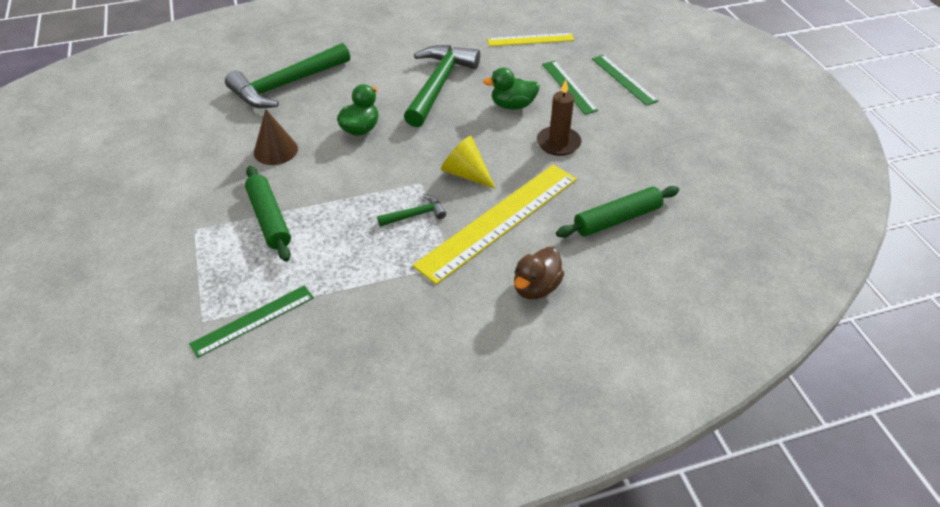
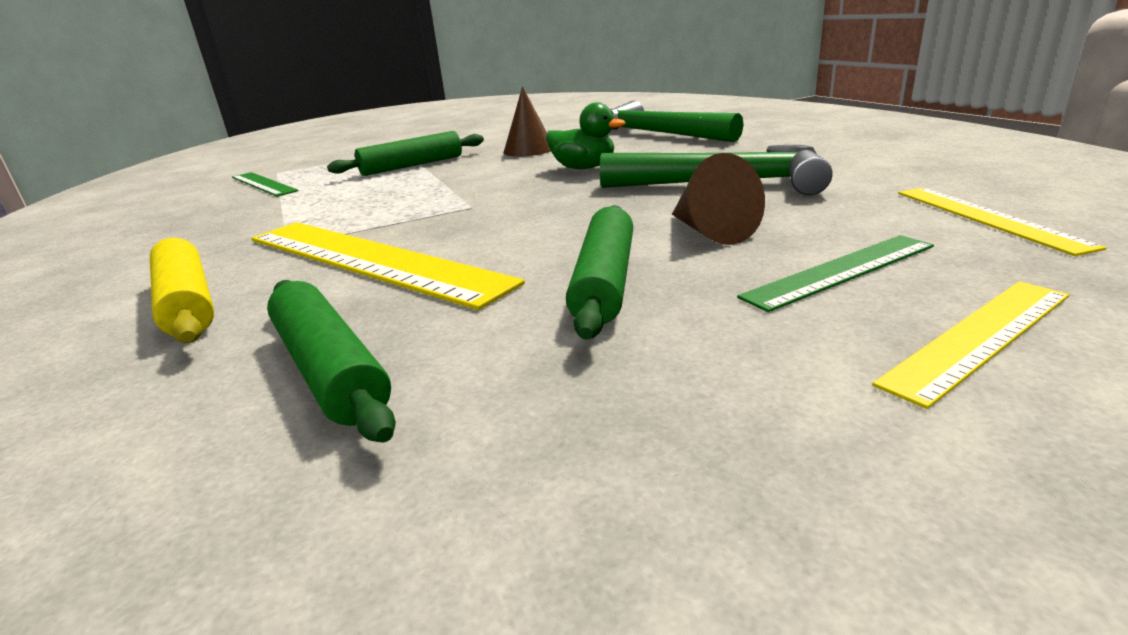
camera: 85 degrees right, 20 degrees down
(415, 215) = (401, 213): green hammer -> none
(465, 174) = (493, 226): yellow cone -> none
(512, 105) = (711, 232): green duck -> brown cone
(536, 287) = (186, 303): brown duck -> yellow rolling pin
(558, 143) = (605, 281): brown candle -> green rolling pin
(623, 79) = (978, 337): green ruler -> yellow ruler

